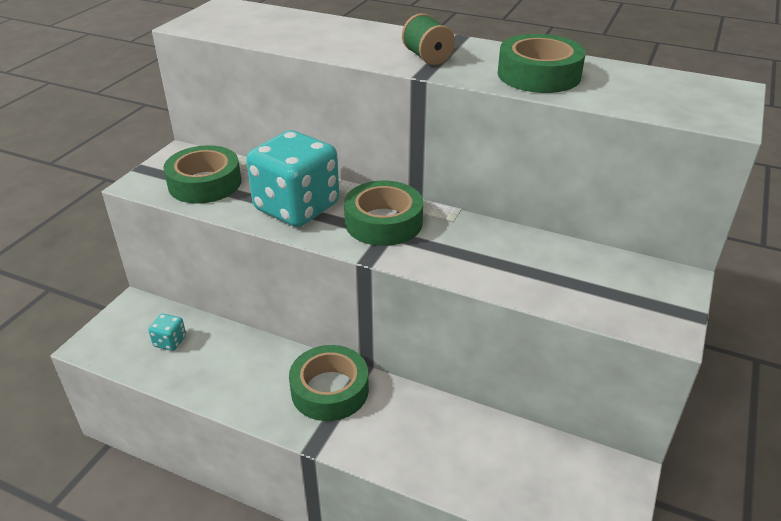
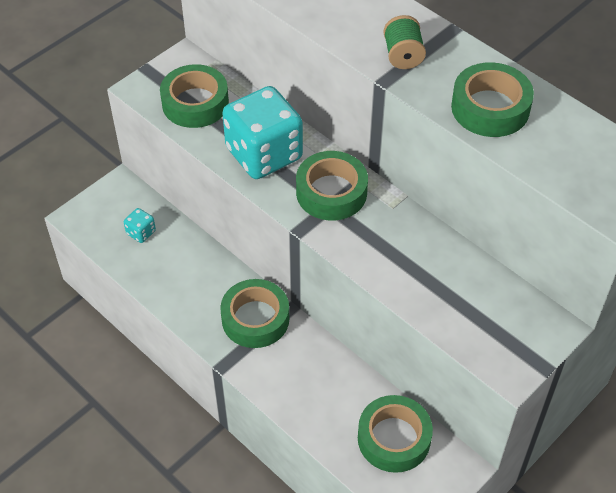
camera: 20 degrees right, 15 degrees up
(538, 466) = (394, 438): none -> green tape

